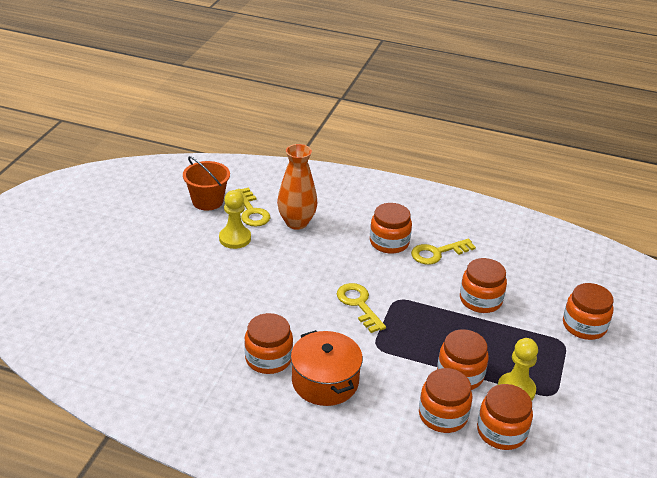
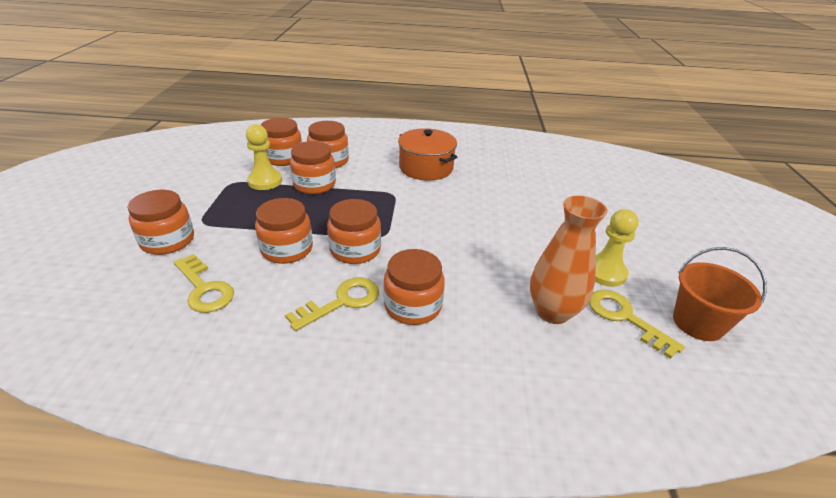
camera: 165 degrees right, 0 degrees up
(268, 358) = (478, 175): orange jar -> orange jar (355, 250)
(358, 304) = (422, 224): yellow key -> yellow key (204, 289)

